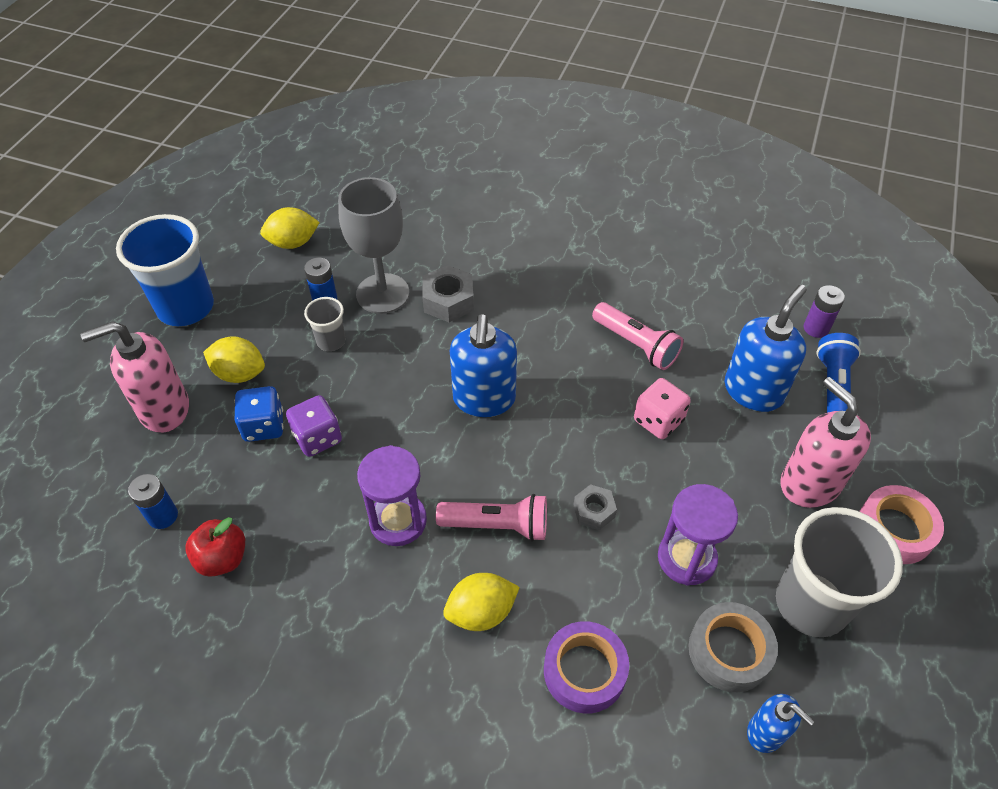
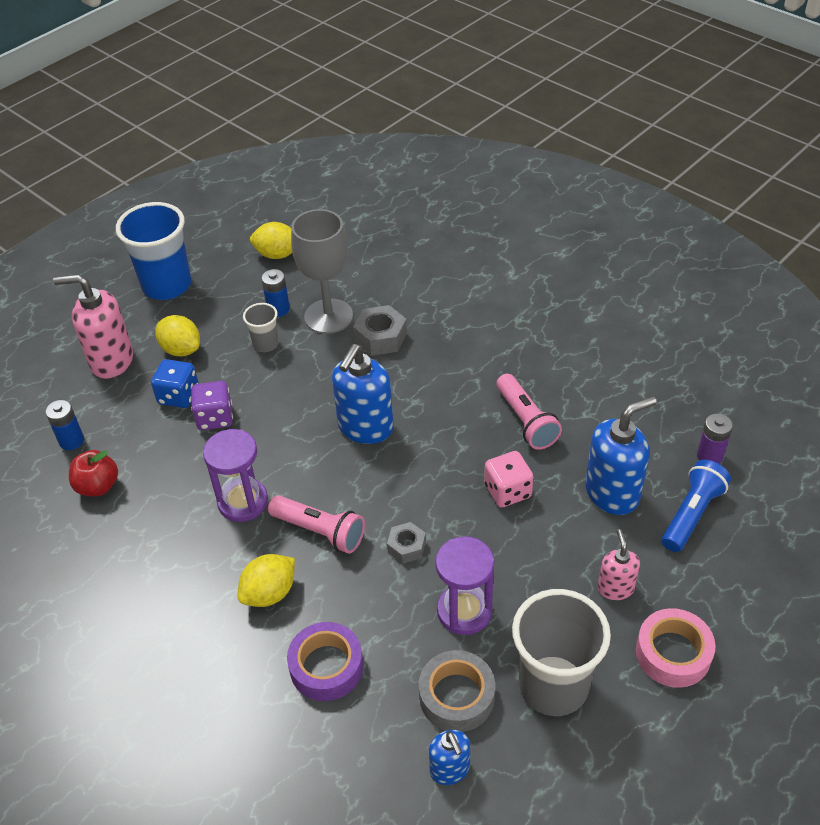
camera: 25 degrees right, 5 degrees down
(481, 612) = (269, 593): yellow lemon -> yellow lemon turned 45 degrees counterclockwise
(809, 484) = (615, 588): pink soap dispenser -> pink soap dispenser, size x0.56

